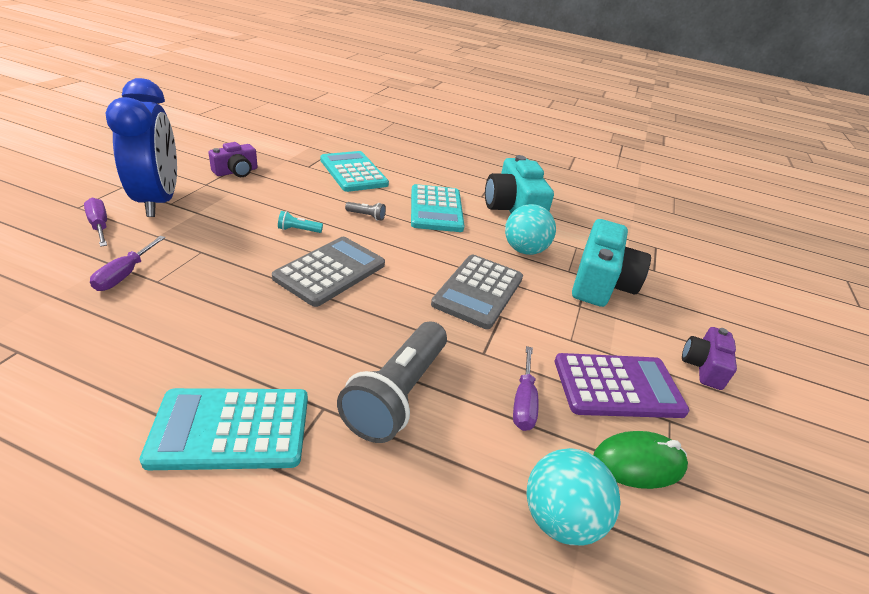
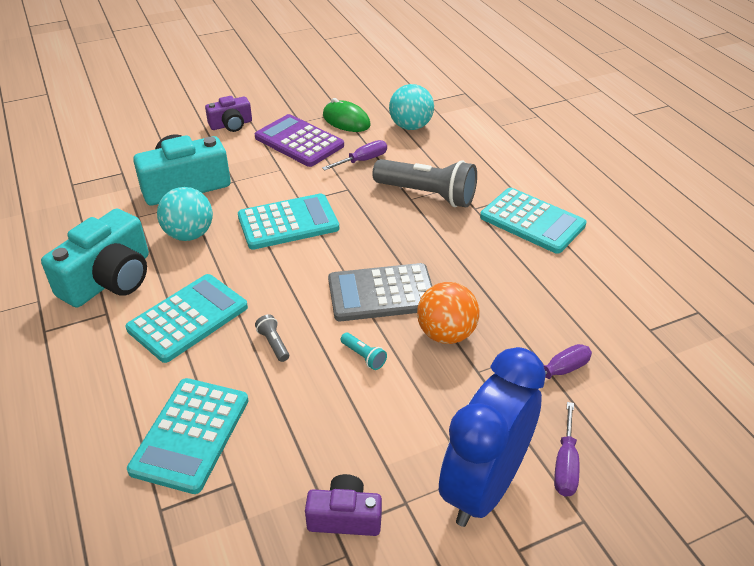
camera: 130 degrees left, 5 degrees up
(247, 265) = (446, 334): none -> orange ball
(397, 394) = (427, 195): grey flashlight -> grey flashlight turned 45 degrees clockwise
(478, 291) = (288, 222): grey calculator -> turquoise calculator

